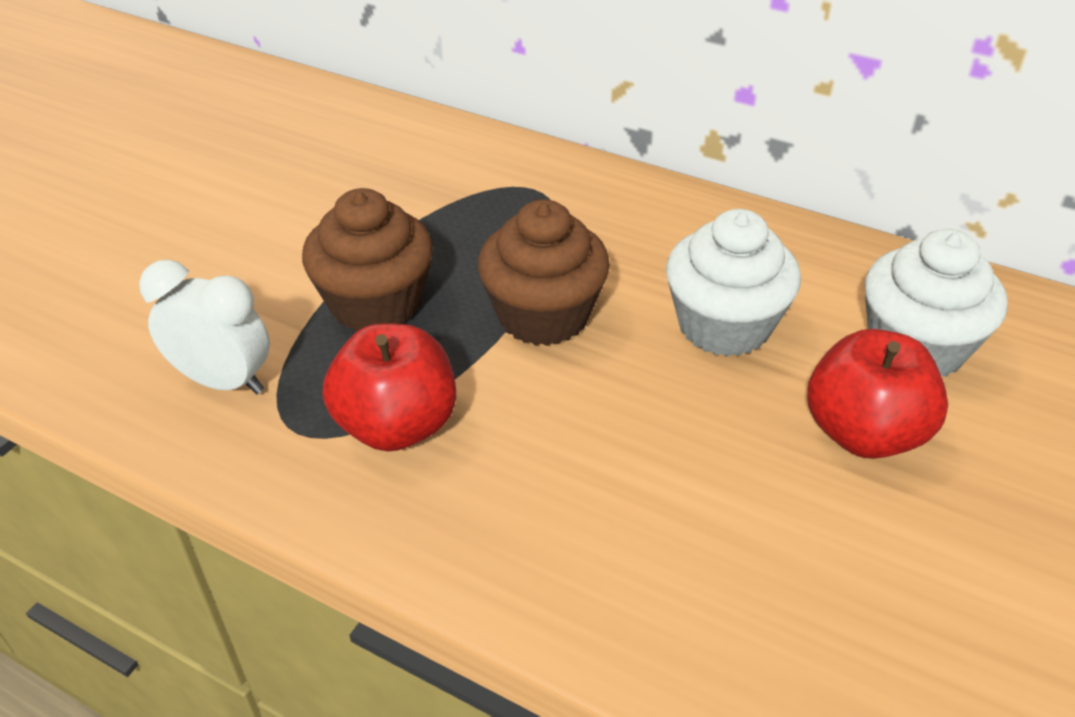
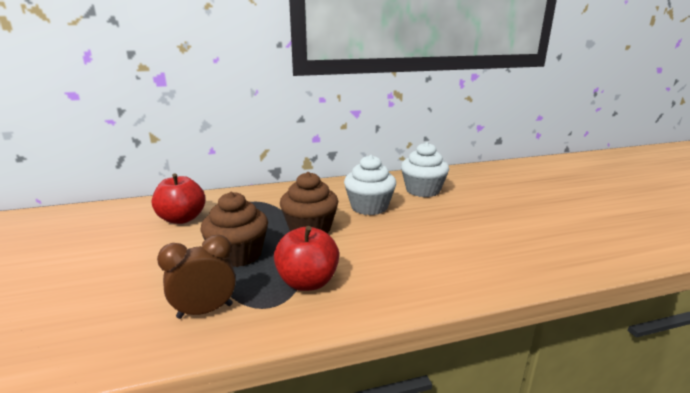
camera: 45 degrees left, 20 degrees down
(224, 382) = (205, 311): white clock -> brown clock
(863, 433) = (442, 212): red apple -> red apple (182, 219)

